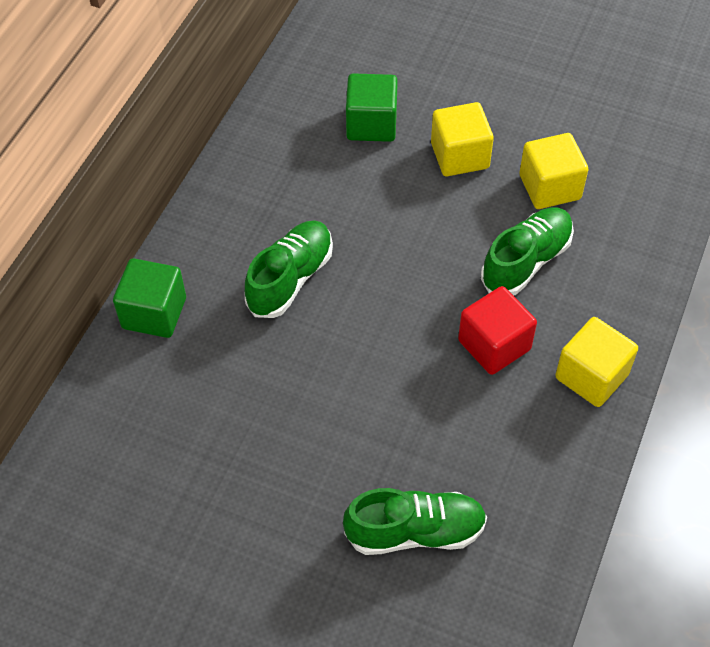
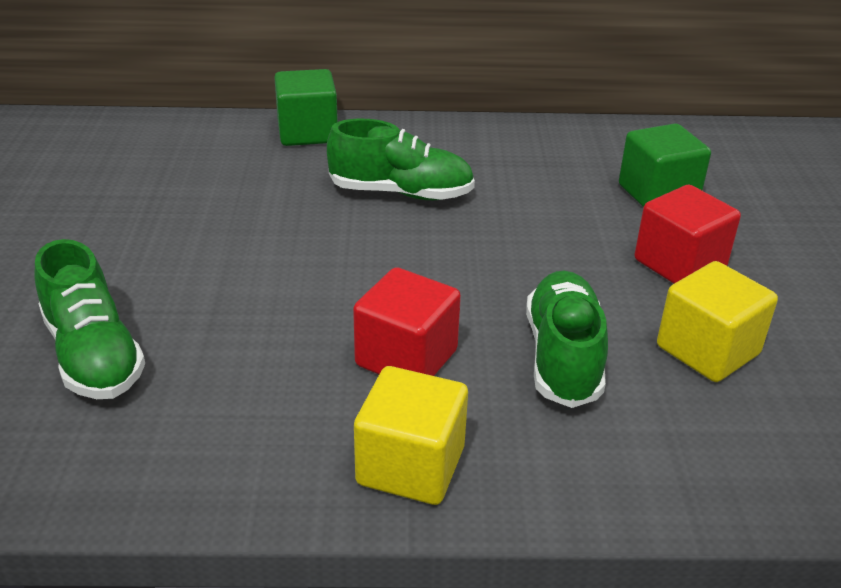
camera: 65 degrees right, 20 degrees down
(459, 156) = (679, 264): yellow cube -> red cube
(526, 261) = (563, 356): green shoe -> green shoe turned 105 degrees counterclockwise

